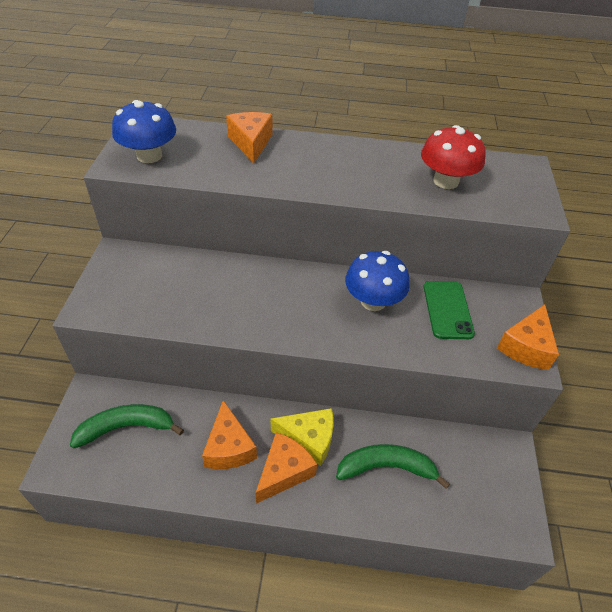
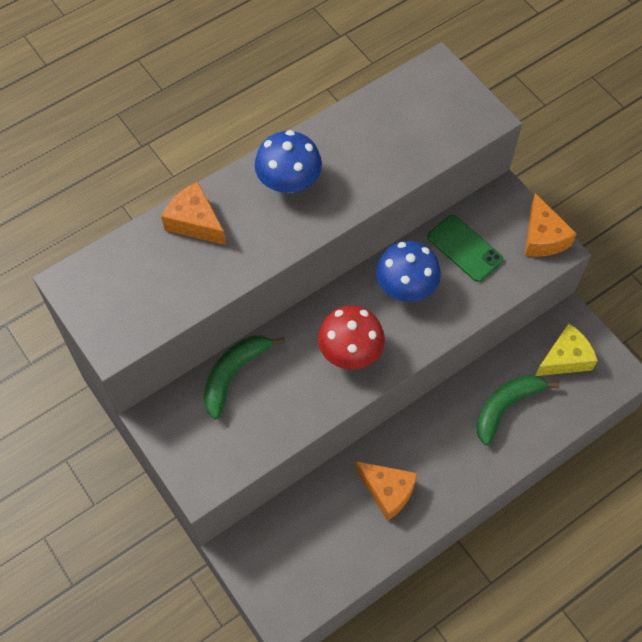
camera: 40 degrees left, 15 degrees up
(127, 427) = (298, 546): green banana -> green banana (234, 374)
(149, 156) = (127, 311): blue mushroom -> blue mushroom (289, 181)
(284, 472) = (443, 473): orange cheese -> none
(309, 439) = (435, 434): yellow cheese -> yellow cheese (565, 358)
(446, 181) = (394, 139): red mushroom -> red mushroom (350, 351)

